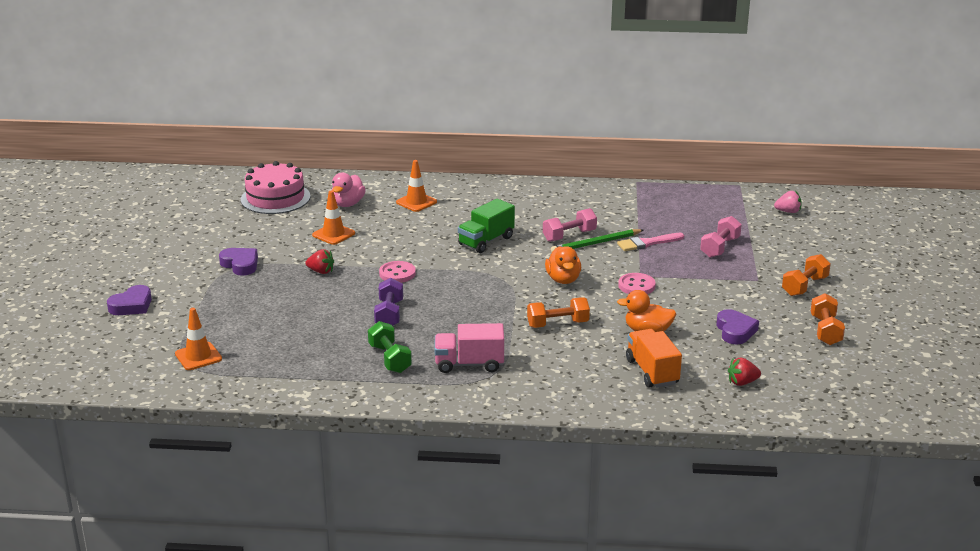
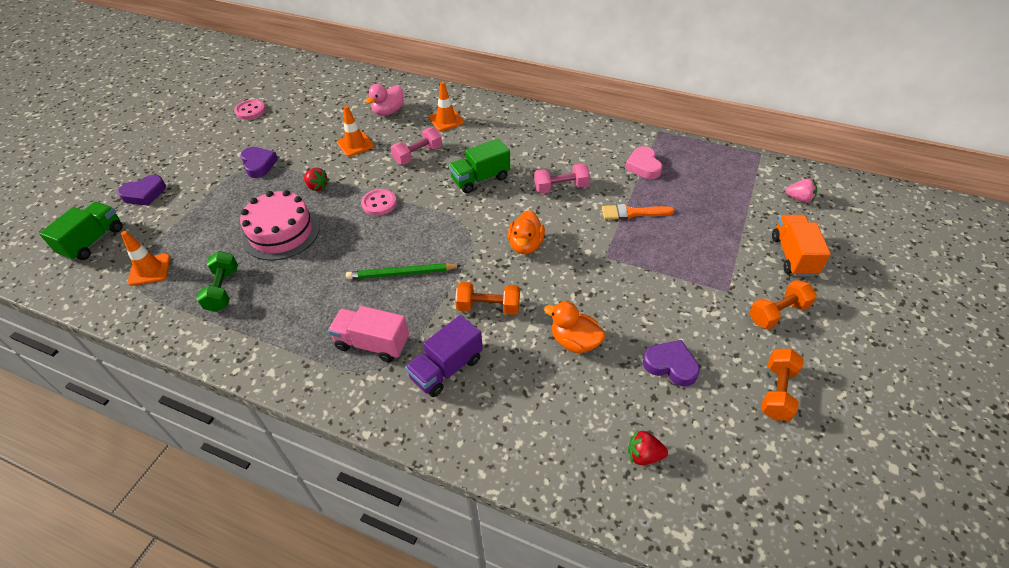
camera: 20 degrees right, 20 degrees up
(112, 348) = (93, 241): none -> green truck
(275, 198) = (335, 94): pink cake -> pink cake (281, 232)
(389, 314) = (341, 255): purple dumbbell -> none
(389, 359) = (305, 316): green dumbbell -> green dumbbell (223, 290)
(548, 366) = (446, 368): none -> purple truck
(596, 243) = (581, 203): green pencil -> green pencil (401, 273)
(636, 286) = (594, 270): pink button -> pink button (250, 111)
(637, 209) = (643, 166): none -> pink heart
(647, 243) = (632, 213): pink brush -> orange brush
(652, 372) = (550, 407): orange truck -> orange truck (793, 256)
(720, 247) = (705, 234): pink dumbbell -> pink dumbbell (418, 155)
(735, 331) = (670, 365): purple heart -> purple heart turned 75 degrees counterclockwise

